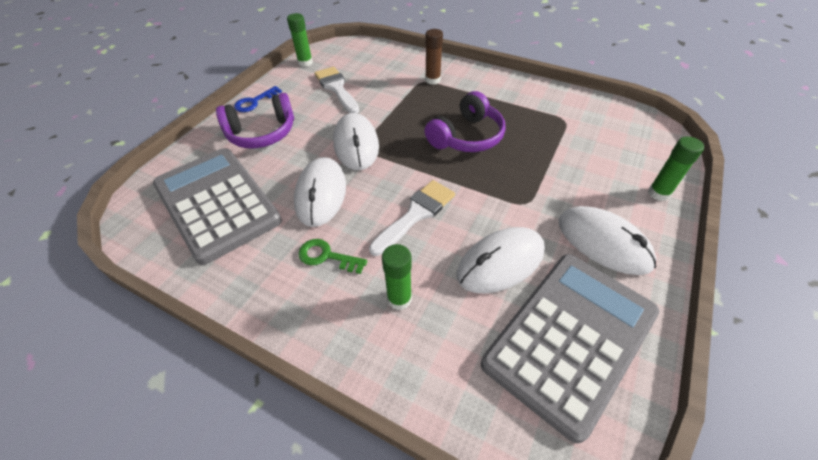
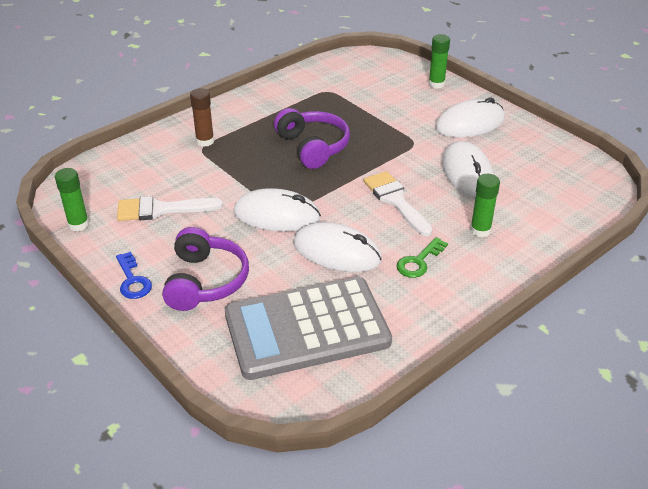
camera: 70 degrees left, 10 degrees down
(570, 338) = (540, 165): grey calculator -> none

